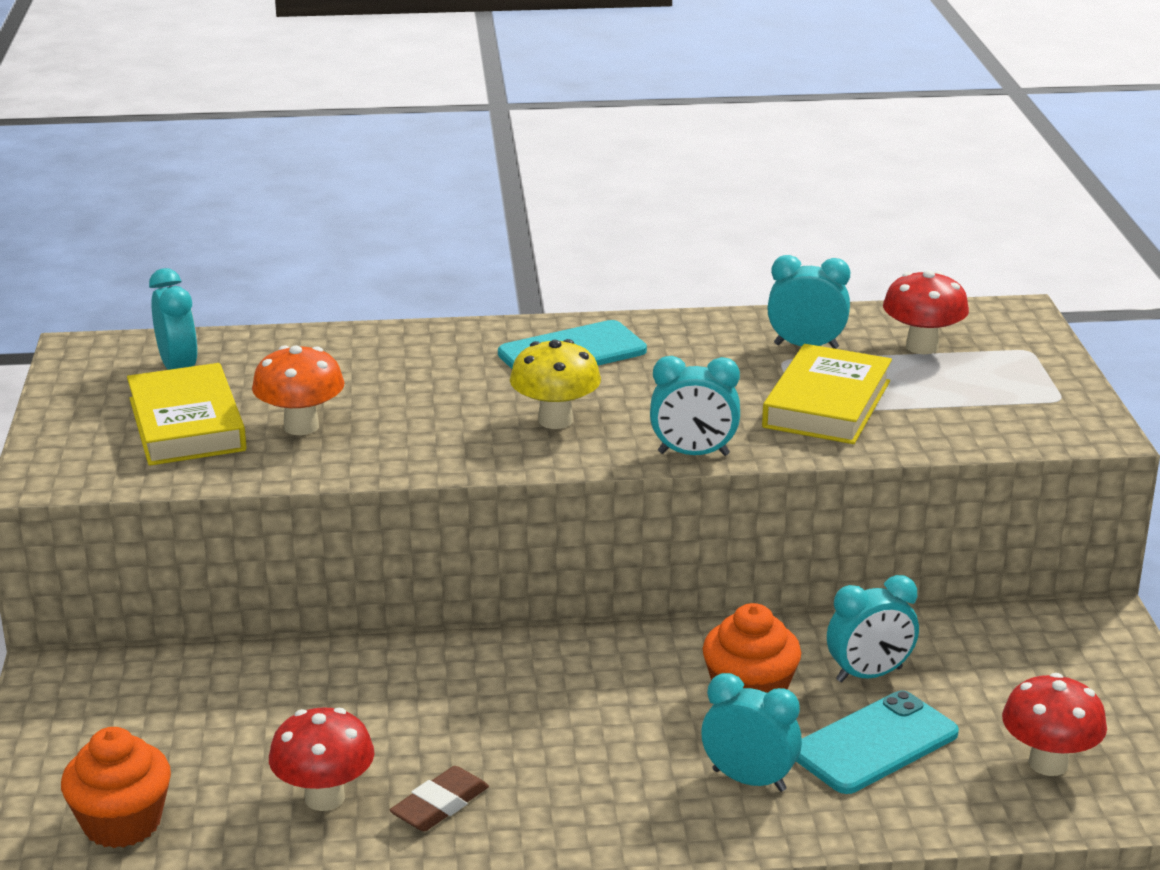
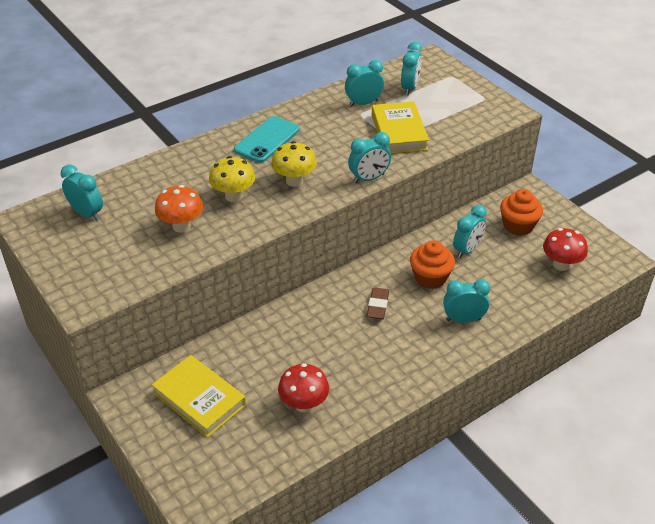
camera: 30 degrees left, 15 degrees up
(122, 823) = (226, 458): orange cupcake -> orange cupcake (518, 225)
(186, 424) = (123, 245): yellow book -> yellow book (199, 399)
(429, 412) = (233, 196): none -> yellow mushroom
(440, 805) = (355, 386): brown eraser -> brown eraser (377, 306)
(874, 743) = (494, 282): turquoise phone -> none
(922, 347) = (410, 88): red mushroom -> turquoise clock

